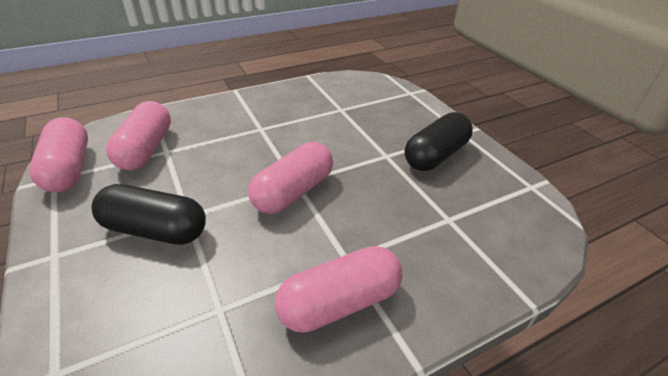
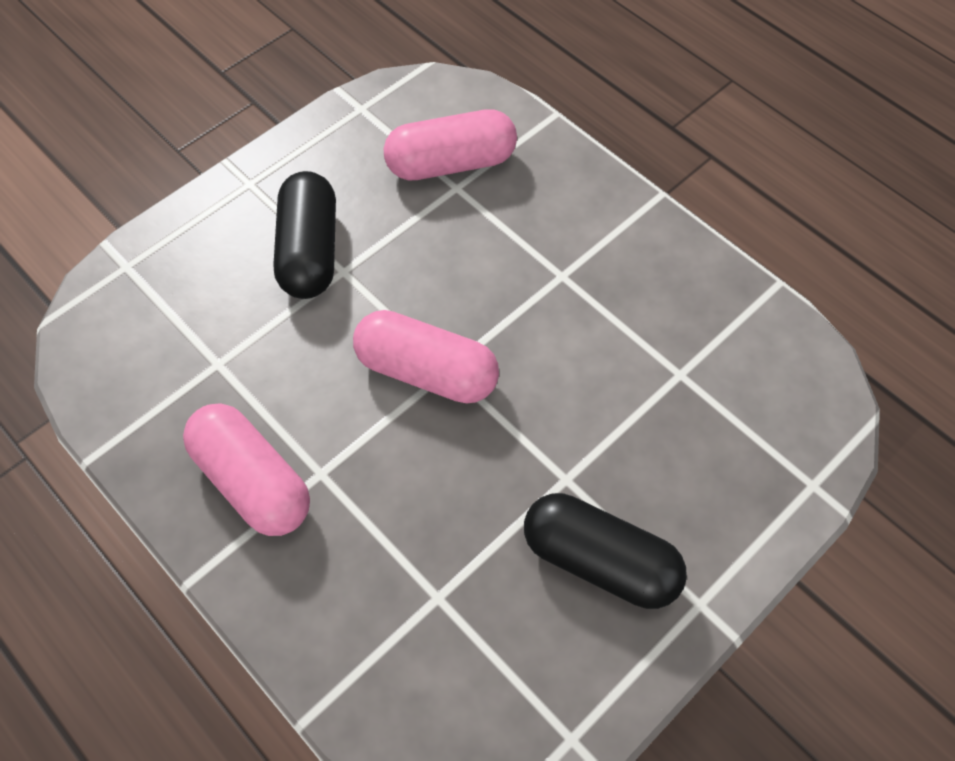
camera: 75 degrees right, 20 degrees up
(69, 168) = (383, 111): pink capsule -> none

